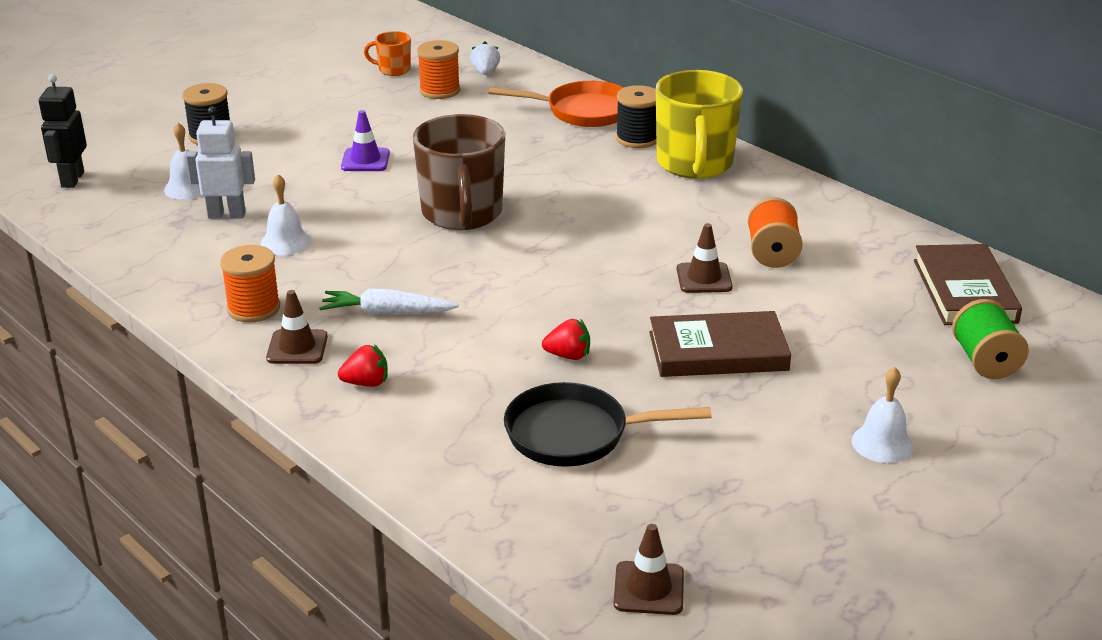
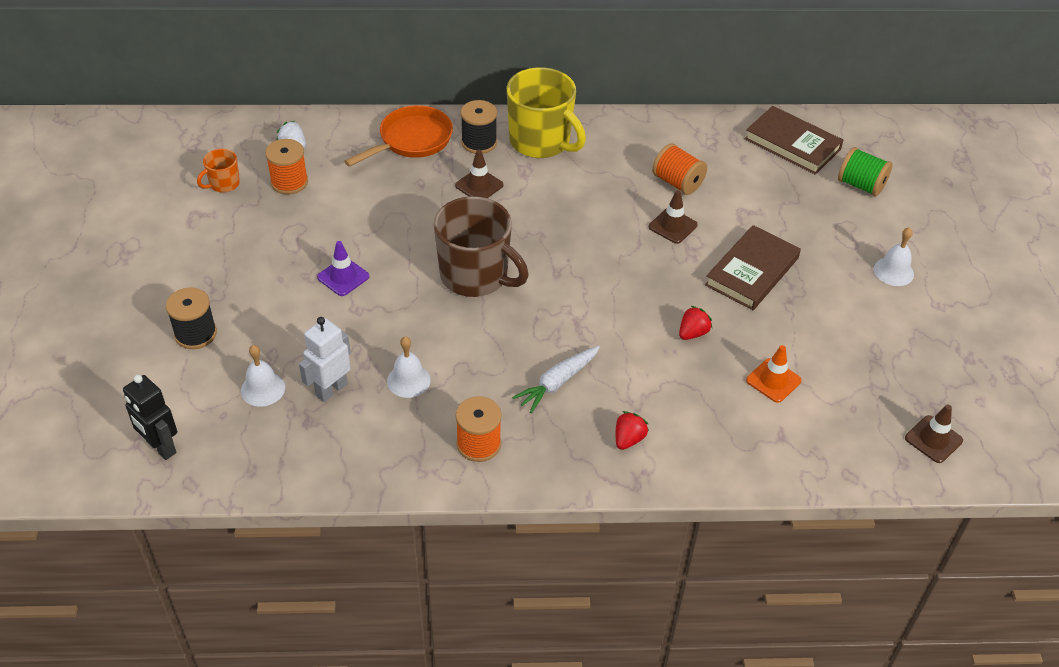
camera: 50 degrees left, 15 degrees up
(297, 347) = (552, 449): brown traffic cone -> brown traffic cone (479, 185)
(575, 434) = (773, 380): black pan -> orange traffic cone

